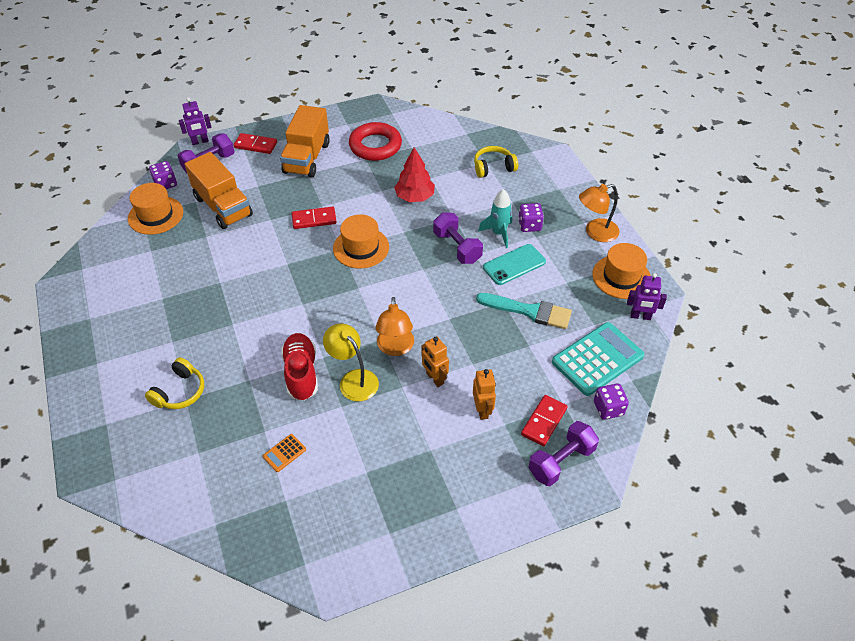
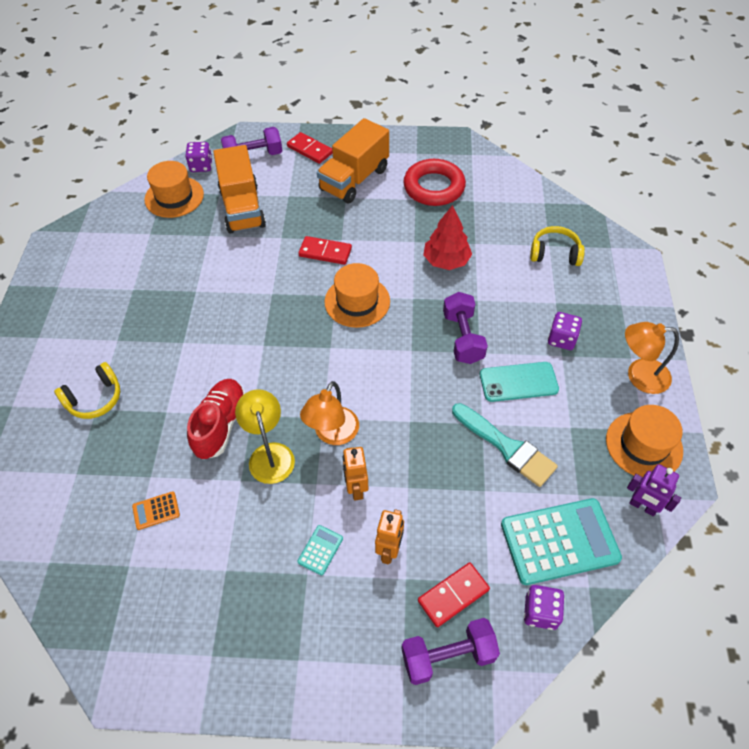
camera: 25 degrees right, 5 degrees up
(200, 142) = (257, 130): purple robot -> none
(431, 430) = (320, 550): none -> turquoise calculator
(498, 233) = (519, 337): turquoise rocket -> none

